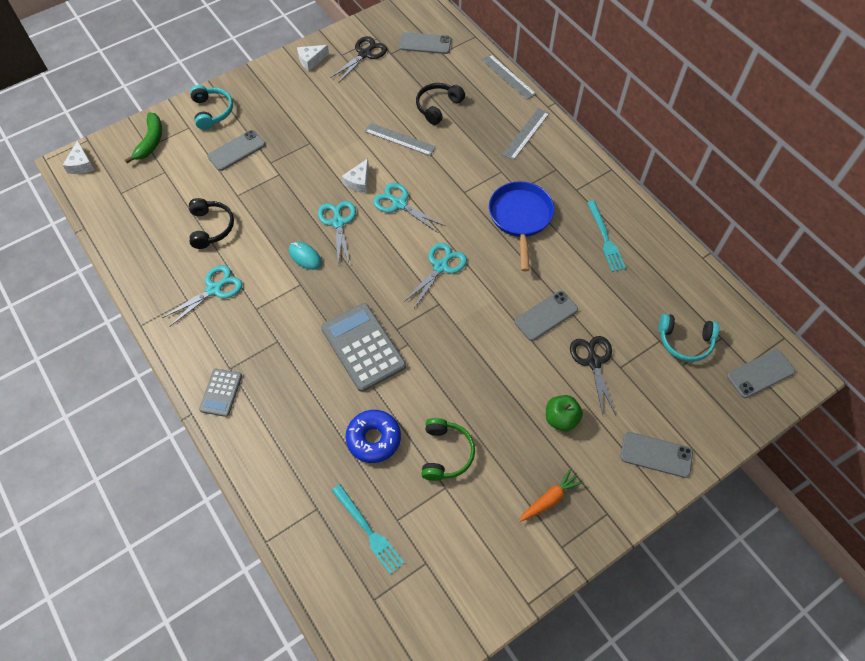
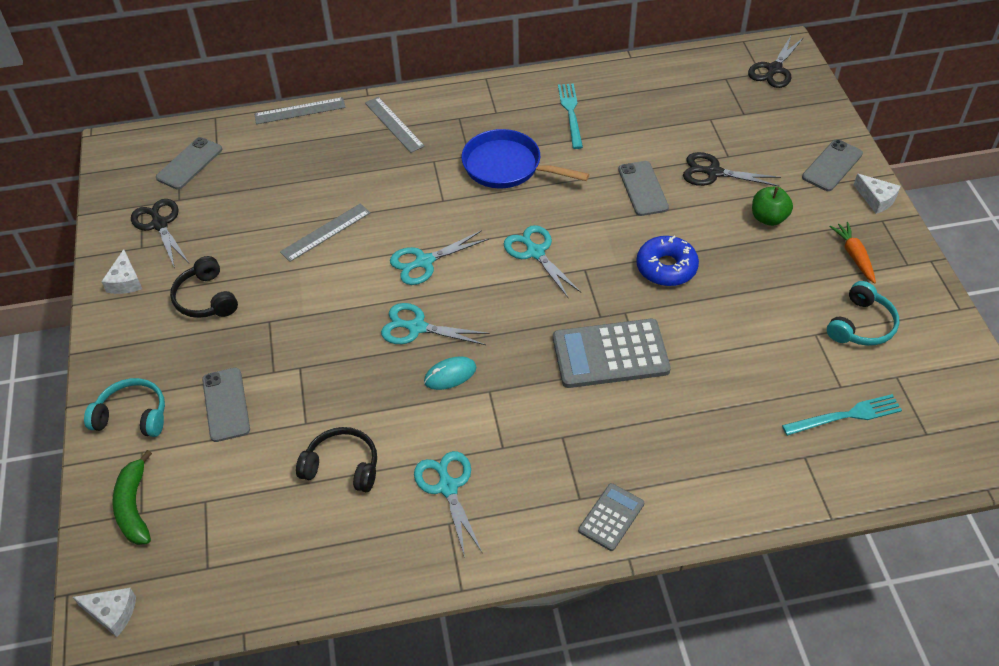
camera: 65 degrees left, 10 degrees down
(151, 142) = (134, 506): green banana -> green banana turned 135 degrees counterclockwise
(221, 392) = (611, 517): grey calculator -> grey calculator turned 90 degrees counterclockwise
(358, 181) = (365, 290): white cheese -> white cheese (876, 199)
(373, 439) = (735, 379): blue donut -> blue donut (666, 267)
(438, 107) = (300, 183): black headphones -> black headphones (206, 298)
(446, 453) = (775, 321): green headphones -> none
(605, 238) = (571, 113): turquoise fork -> turquoise fork turned 105 degrees counterclockwise
(685, 341) = (719, 103): turquoise headphones -> turquoise headphones (861, 325)
(760, 374) = (774, 69): grey phone -> black scissors

